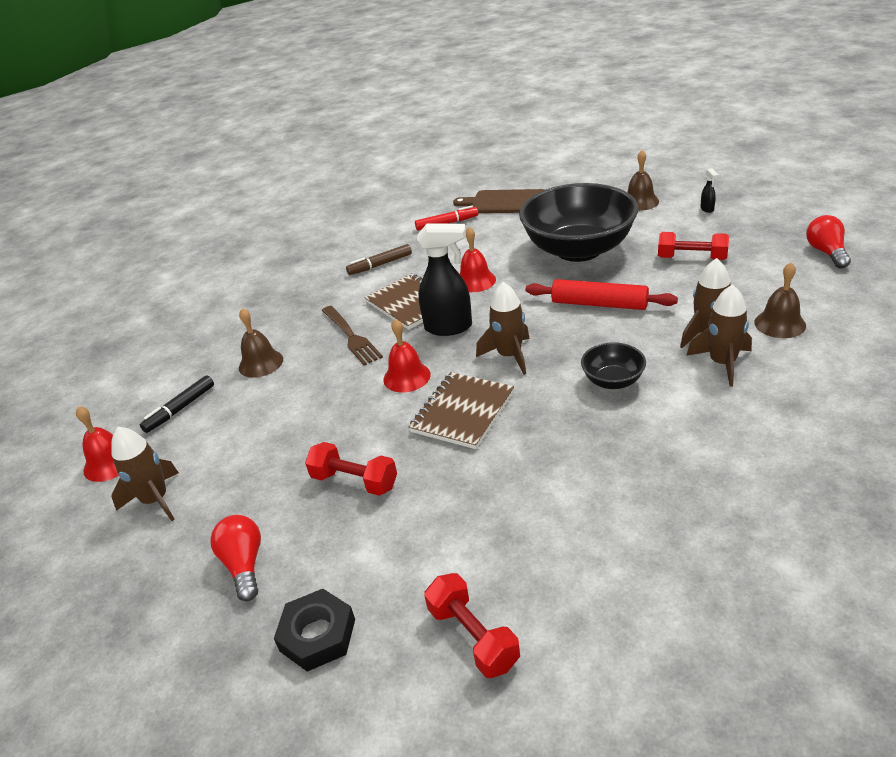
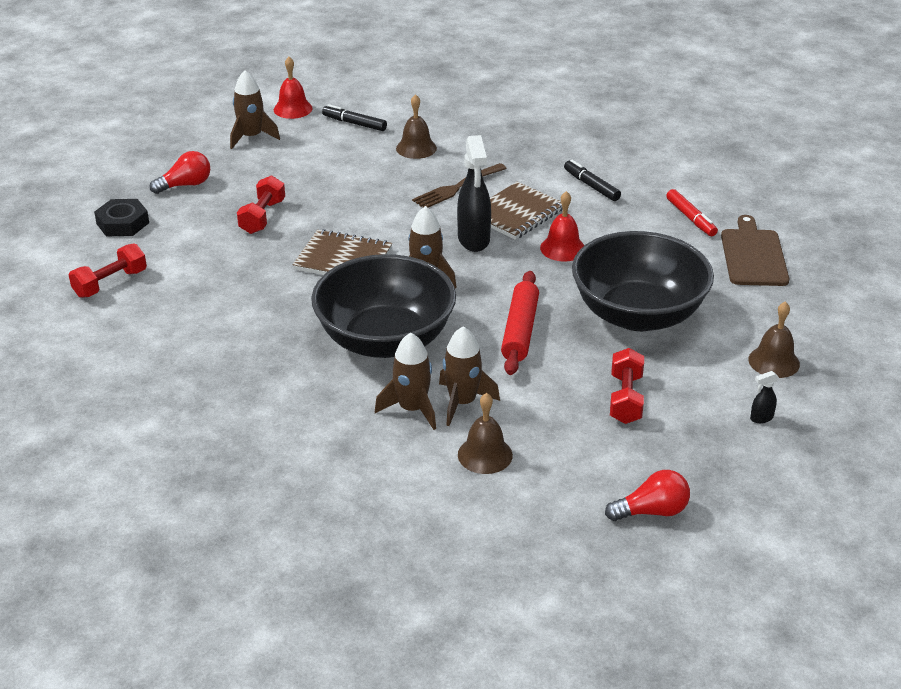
camera: 75 degrees right, 0 degrees up
(380, 265) = (591, 186): brown marker -> black marker
(406, 377) = (394, 225): red bell -> none
(613, 381) = (385, 340): black bowl -> black bowl, size x2.29

